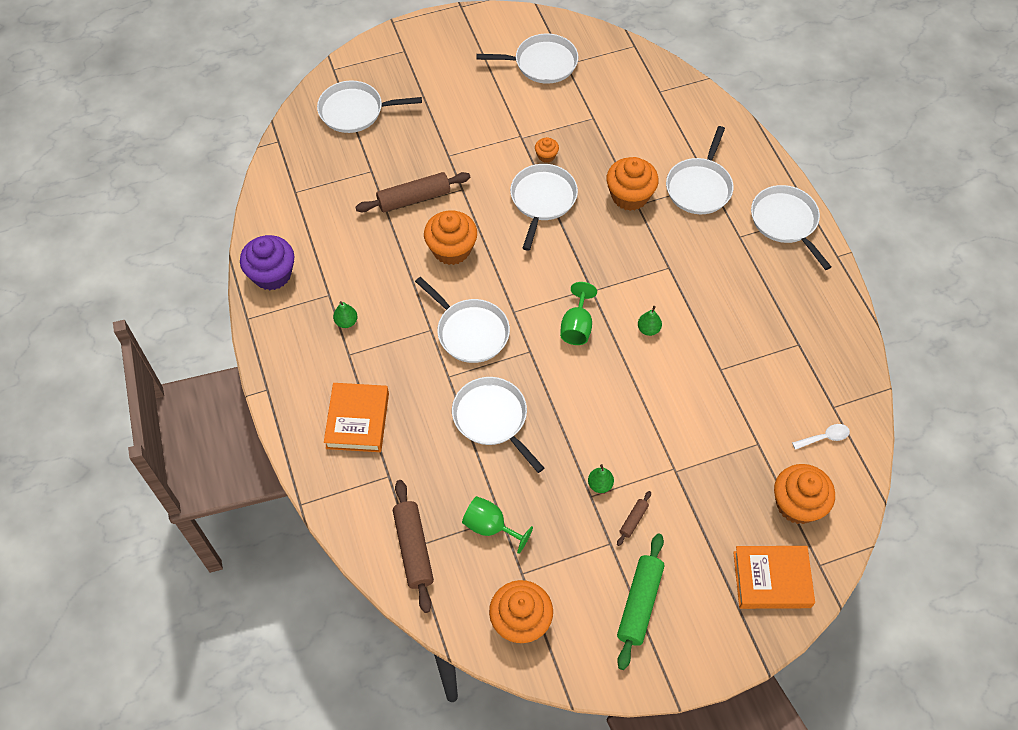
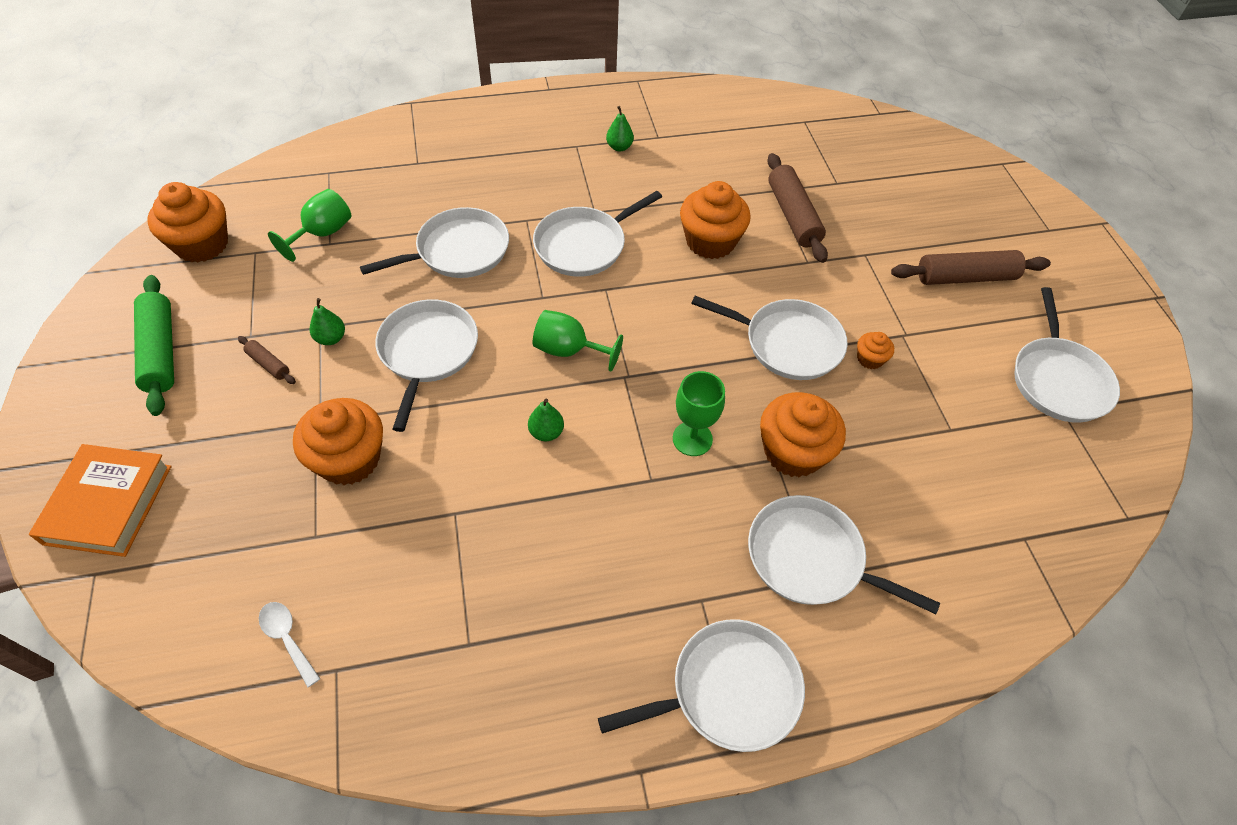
camera: 95 degrees right, 5 degrees down
(272, 274) = (691, 99): purple cupcake -> none
(355, 111) = (934, 176): white pan -> white pan (427, 352)
(357, 420) = (492, 146): orange book -> none
(413, 549) = (326, 173): brown rolling pin -> brown rolling pin (965, 277)
(633, 248) = (692, 439): none -> green goblet
(639, 603) = (161, 351): green rolling pin -> green rolling pin turned 45 degrees clockwise
(797, 504) = (198, 567): orange cupcake -> orange cupcake (349, 459)
(824, 437) = (288, 639): white spoon -> white spoon turned 150 degrees clockwise

